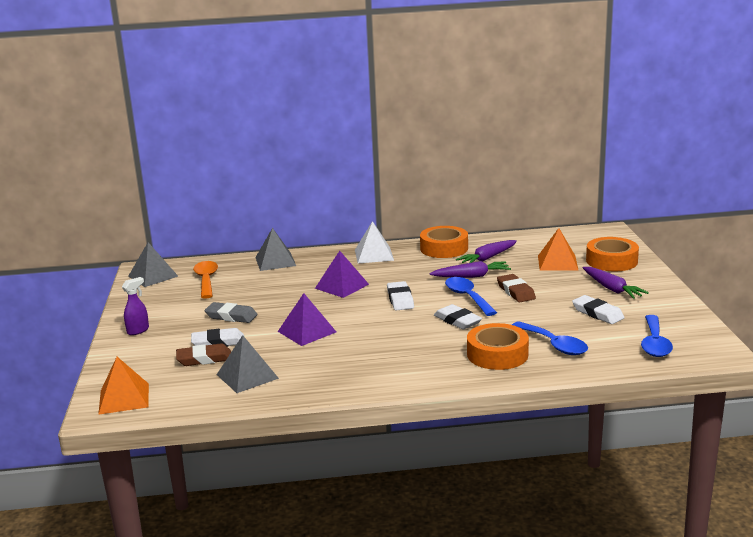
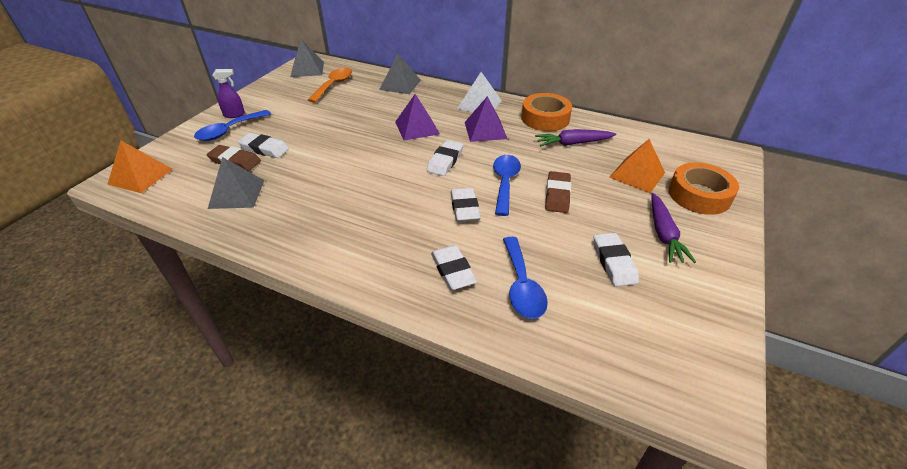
camera: 30 degrees right, 20 degrees up
(231, 316) = (305, 126): grey eraser -> none
(307, 331) = (334, 165): purple pyramid -> purple pyramid (485, 130)
(471, 276) = (535, 159): purple carrot -> none
(497, 354) = (453, 270): orange tape -> white eraser
(655, 343) = (638, 343): blue spoon -> blue spoon (229, 131)

